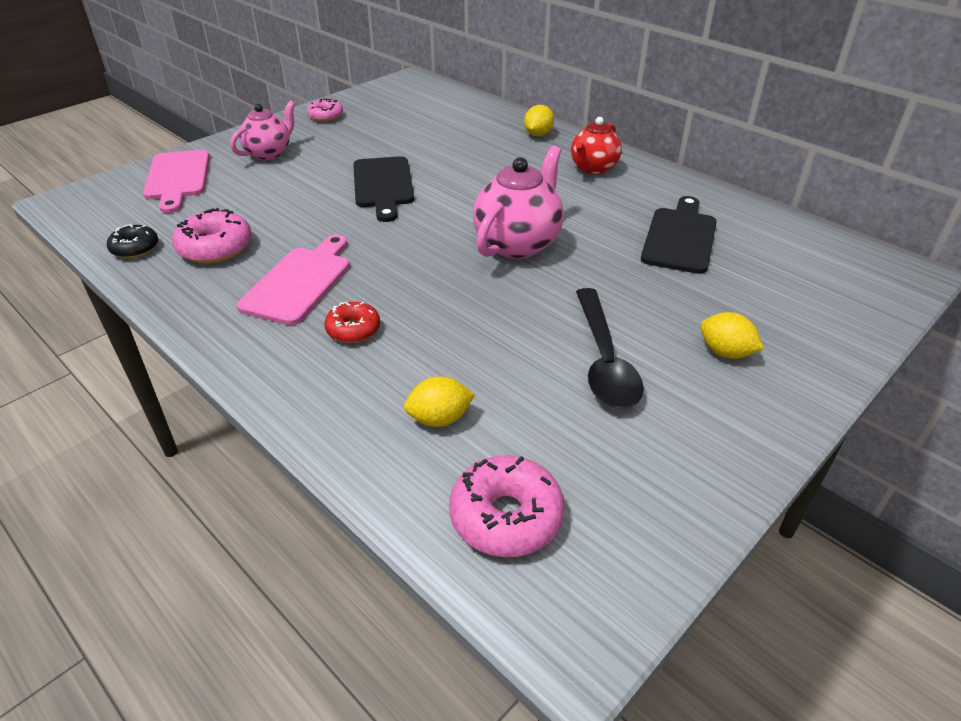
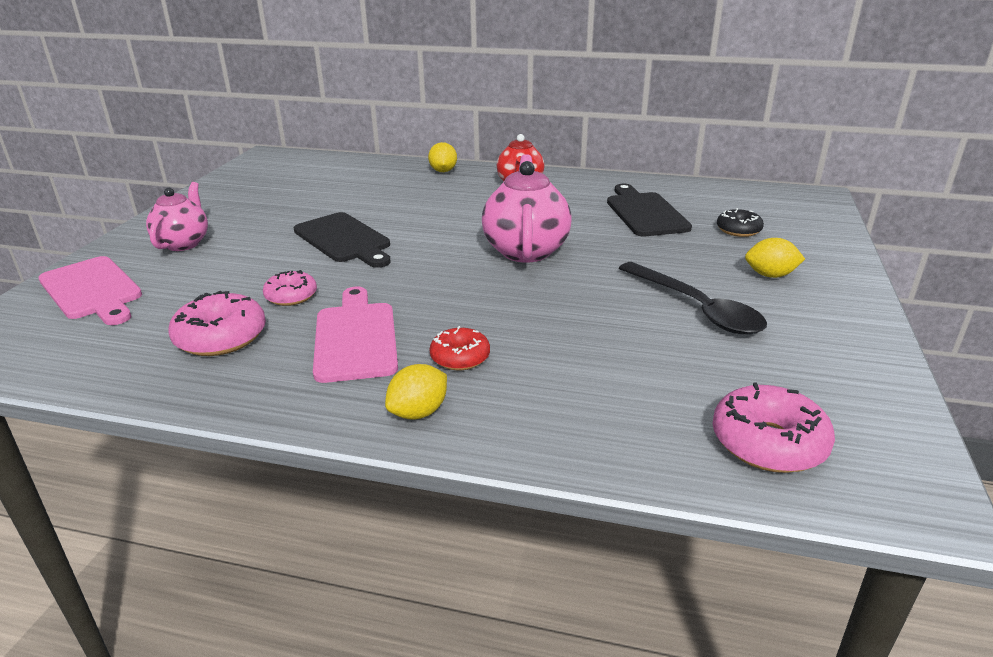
camera: 30 degrees left, 10 degrees down
(135, 248) = (116, 367): black donut -> black donut (738, 230)
(326, 116) = (211, 200): pink donut -> pink donut (291, 296)
(439, 419) = (625, 396): yellow lemon -> yellow lemon (418, 412)

